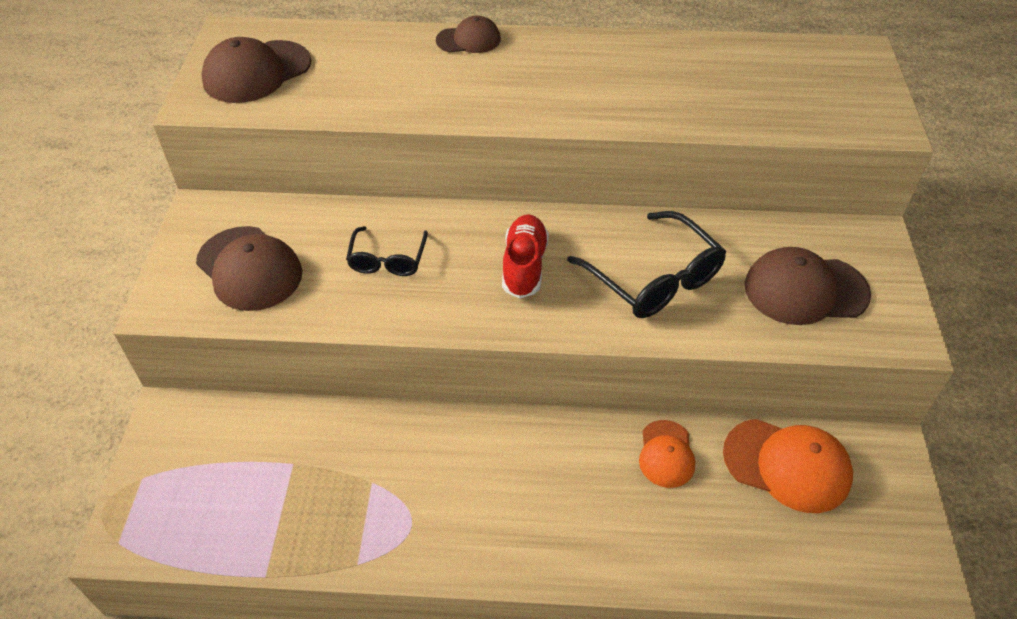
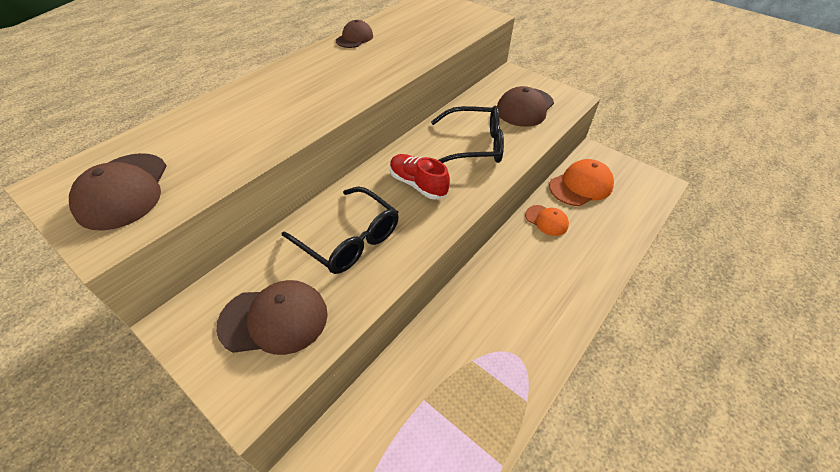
camera: 55 degrees left, 0 degrees up
(387, 260) = (349, 239): black glasses -> black glasses, size x1.65
(469, 40) = (248, 87): brown cap -> brown cap (354, 38)

